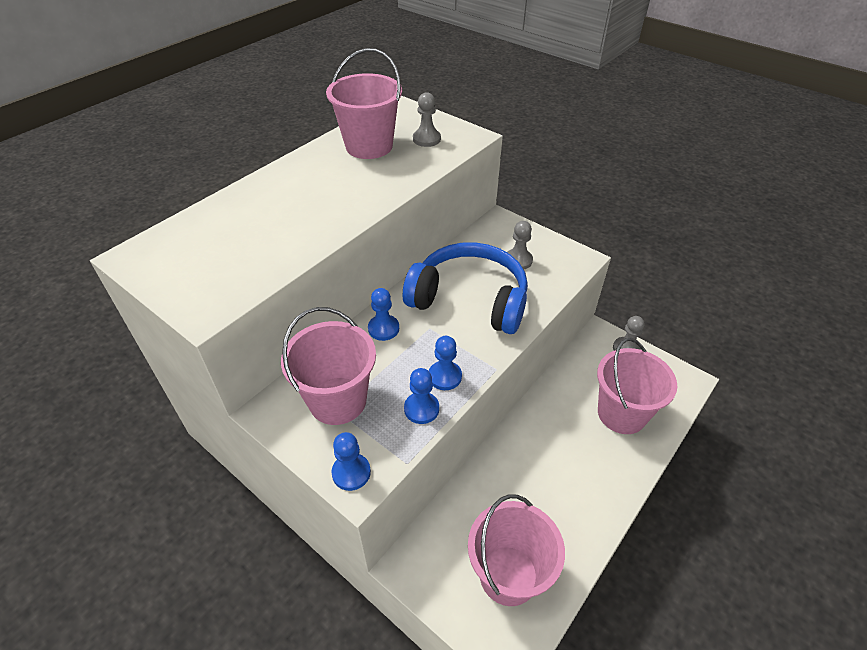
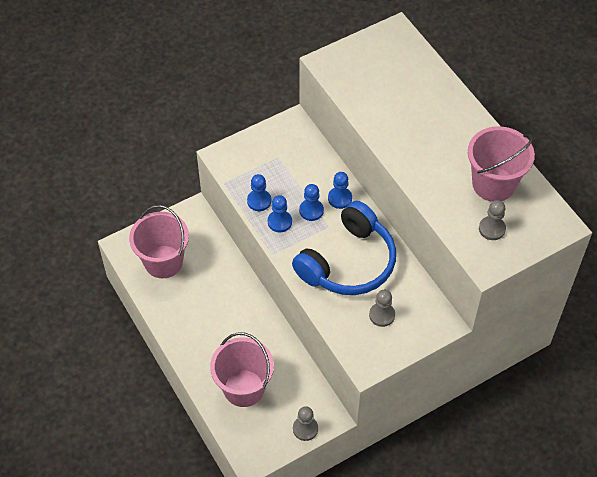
camera: 110 degrees right, 10 degrees up
(337, 400) = (286, 158): pink bucket -> none
(351, 472) = (230, 154): blue pawn -> blue pawn (311, 210)

